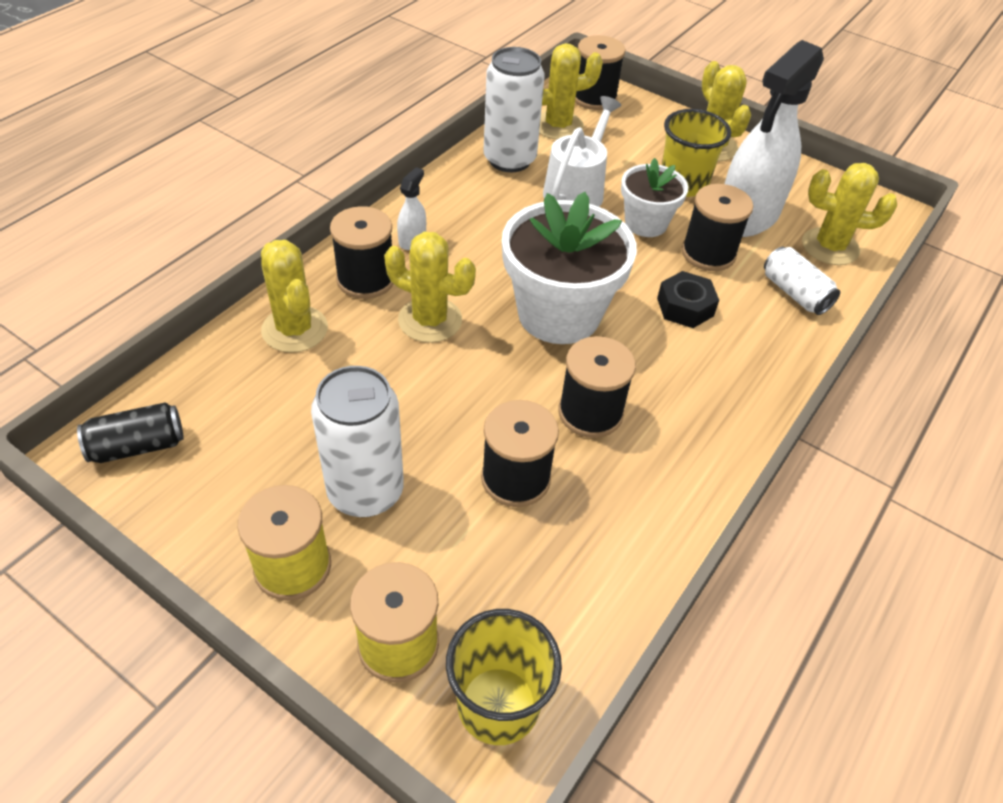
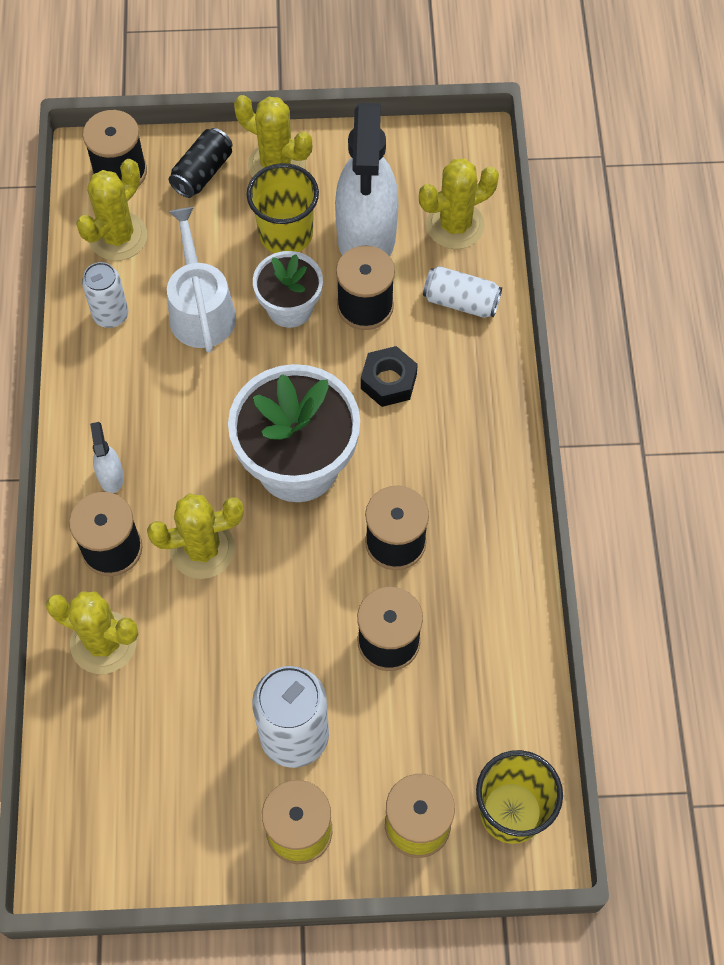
camera: 35 degrees left, 15 degrees up
(138, 446) = (92, 836): black can -> black can (202, 173)
(509, 159) = (111, 315): white can -> white can, size x0.60

